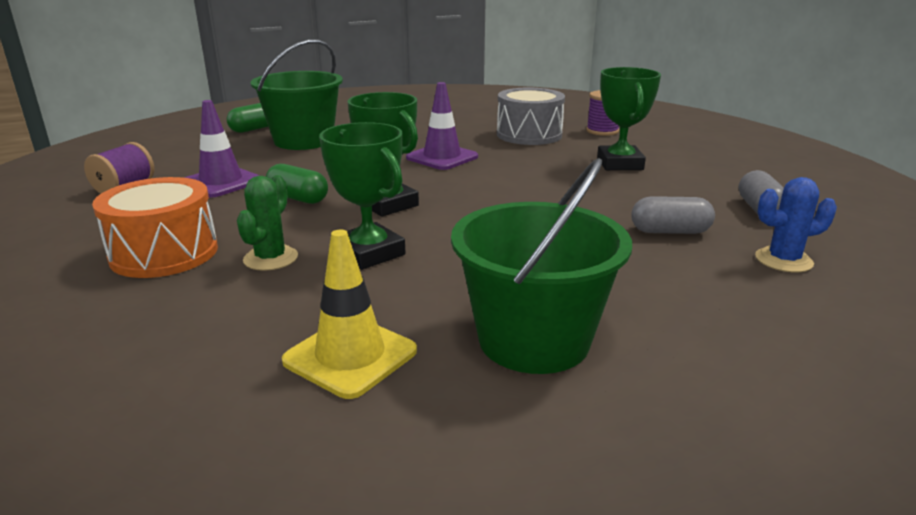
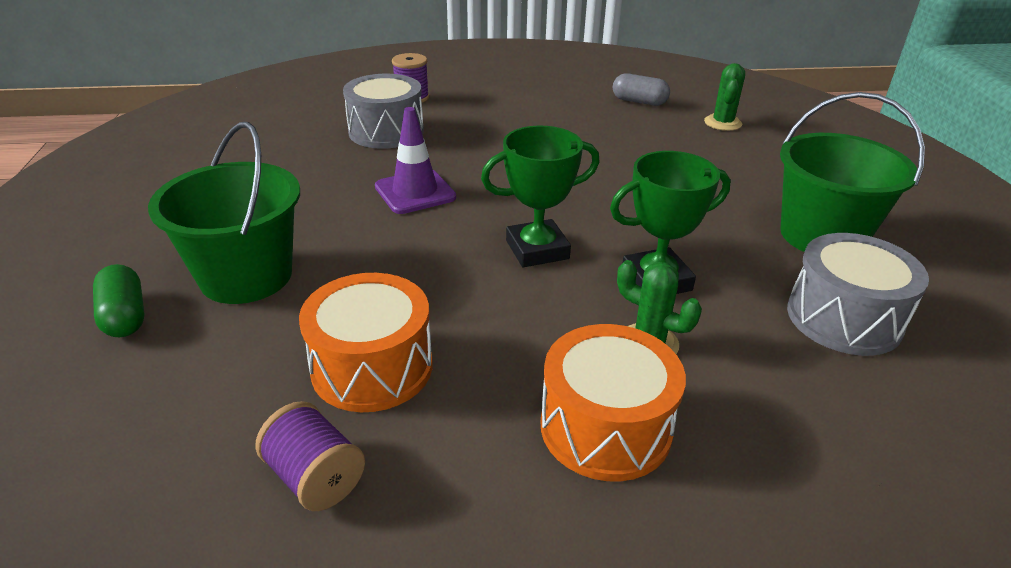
camera: 70 degrees left, 10 degrees up
(221, 182) = (372, 367): purple traffic cone -> orange drum
(298, 198) = (481, 306): green capsule -> none
(350, 356) = (843, 318): yellow traffic cone -> grey drum
(620, 164) = (509, 116): green trophy -> none
(670, 231) = (663, 141): grey capsule -> none
(783, 260) = (722, 123): blue cactus -> green cactus

